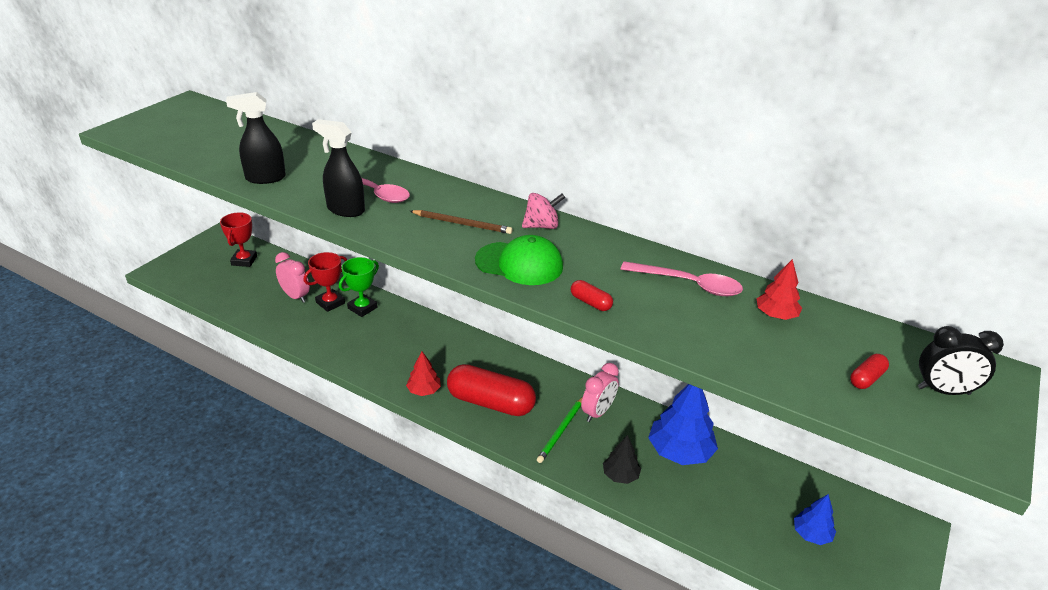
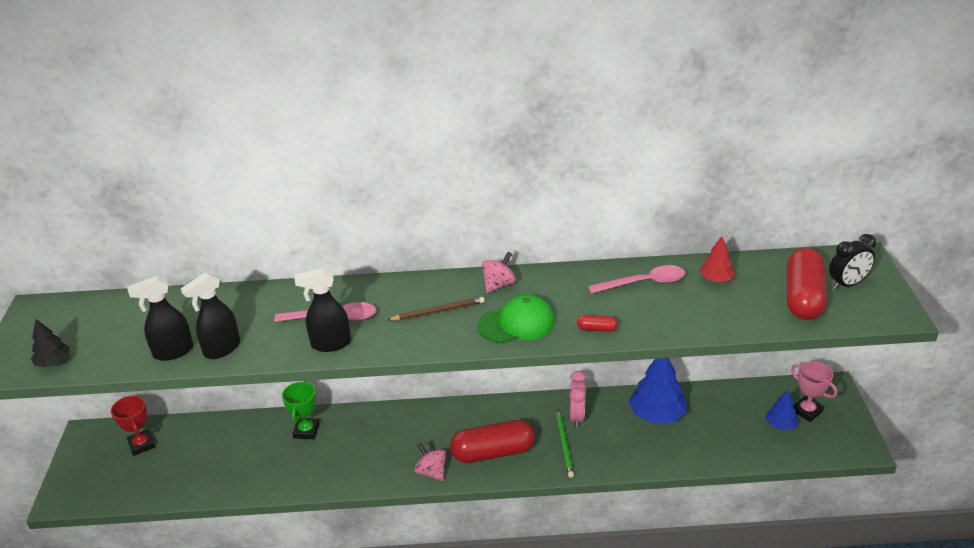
camera: 30 degrees left, 0 degrees up
(231, 165) = (173, 352): none -> black spray bottle
(295, 296) = (232, 452): pink clock -> none
(330, 303) = (271, 441): red trophy -> none
(424, 390) = (431, 472): red tree -> pink spinning top
(620, 475) = (633, 454): black tree -> black tree (53, 362)
(857, 537) = (807, 411): none -> pink trophy
(866, 378) = (803, 297): red capsule -> red capsule, size x2.42

